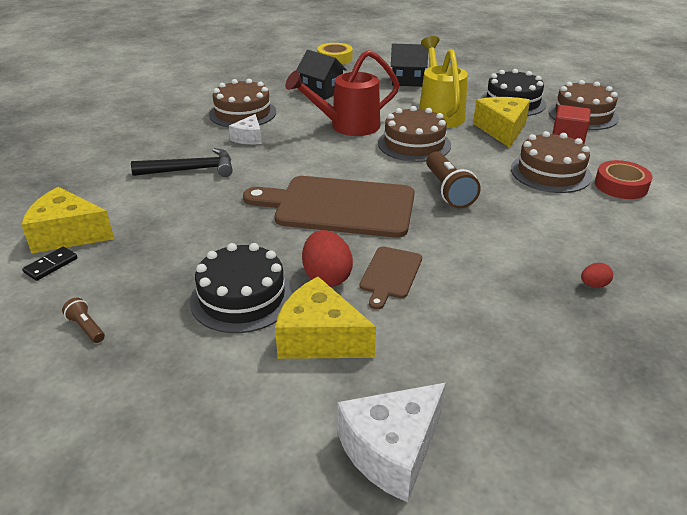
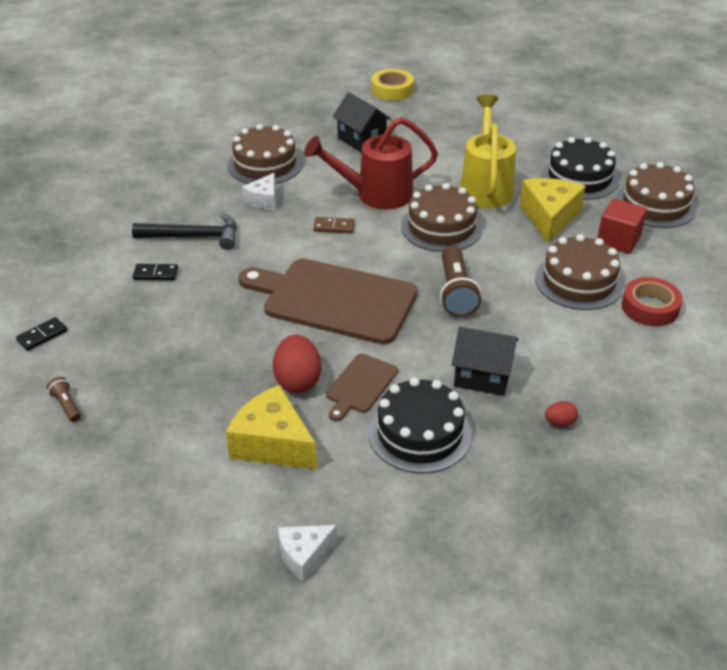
camera: 10 degrees right, 5 degrees up
(68, 234) = (61, 303): yellow cheese -> none
(160, 202) = (155, 274): none -> black domino
(242, 297) = (212, 392): black cake -> black cake (419, 433)
(319, 152) = (334, 227): none -> brown domino
(392, 451) = (304, 555): white cheese -> white cheese, size x0.60
(407, 81) = (467, 133): black house -> black house (482, 376)

